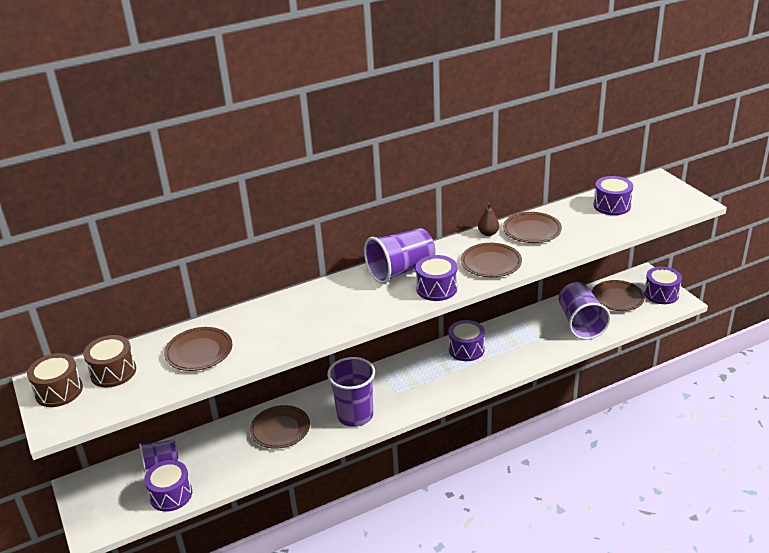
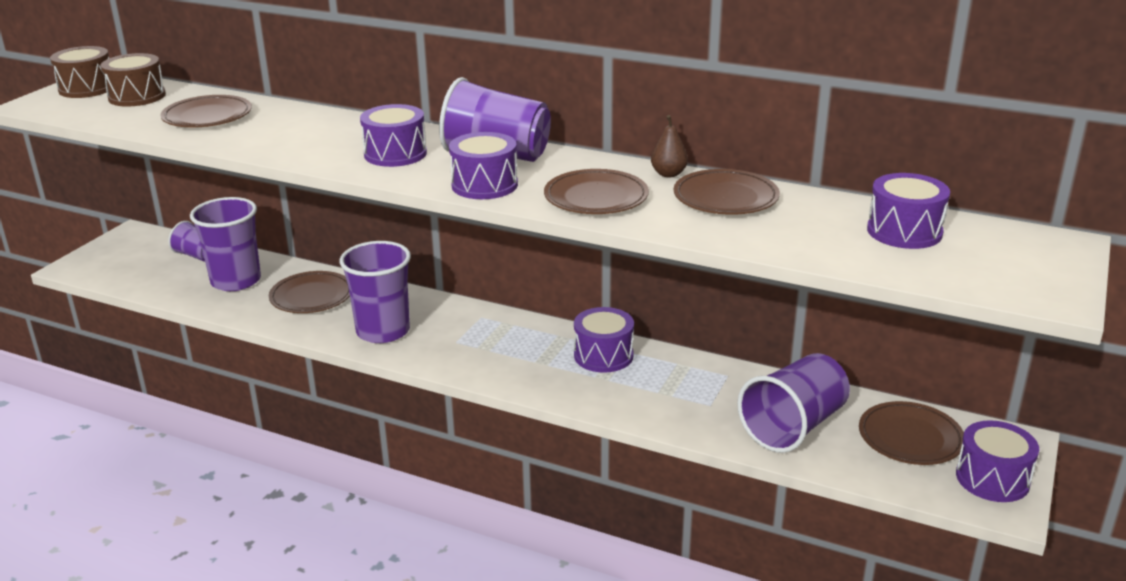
camera: 50 degrees right, 5 degrees down
(171, 495) = (155, 282): purple drum -> purple drum (395, 154)
(218, 455) = (236, 281): none -> purple cup

